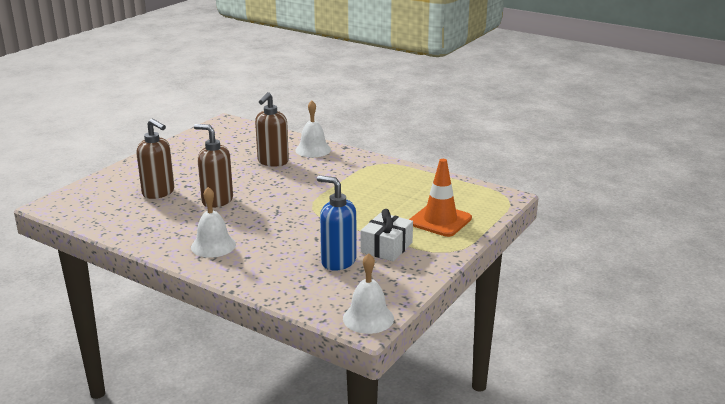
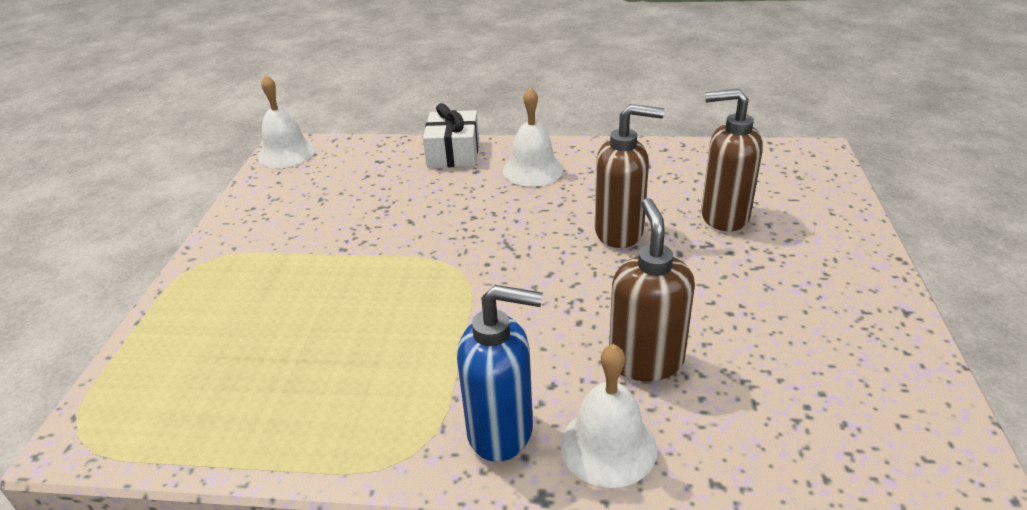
camera: 155 degrees right, 10 degrees up
(338, 261) = (357, 199): blue soap dispenser -> blue soap dispenser (501, 431)
(386, 247) = (300, 238): white gift -> white gift (453, 153)
(440, 220) = (224, 317): orange traffic cone -> none

